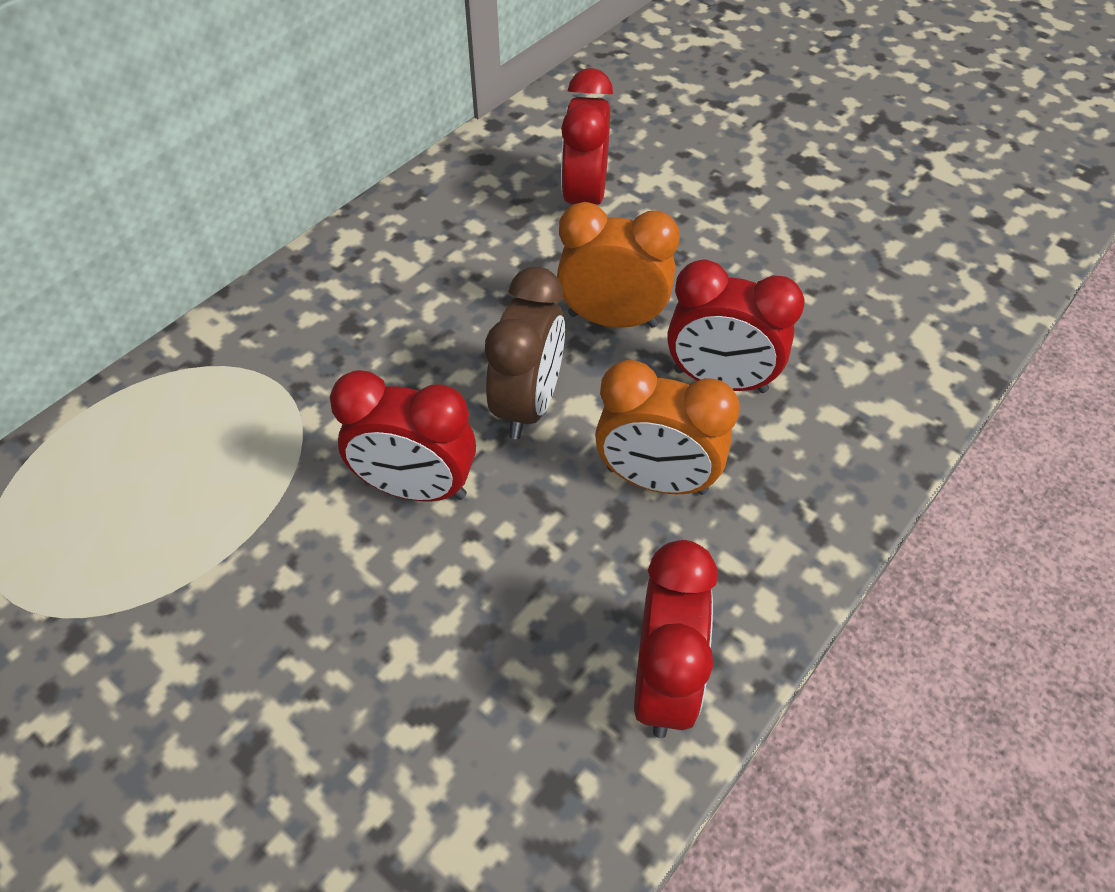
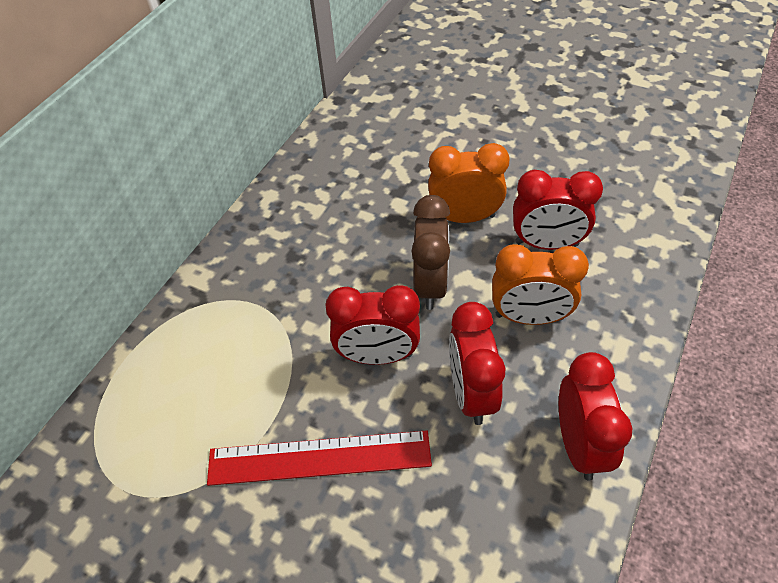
camera: 10 degrees left, 0 degrees up
(281, 613) = (319, 458): none -> red ruler
(584, 199) = (417, 140): red clock -> red clock (471, 393)

